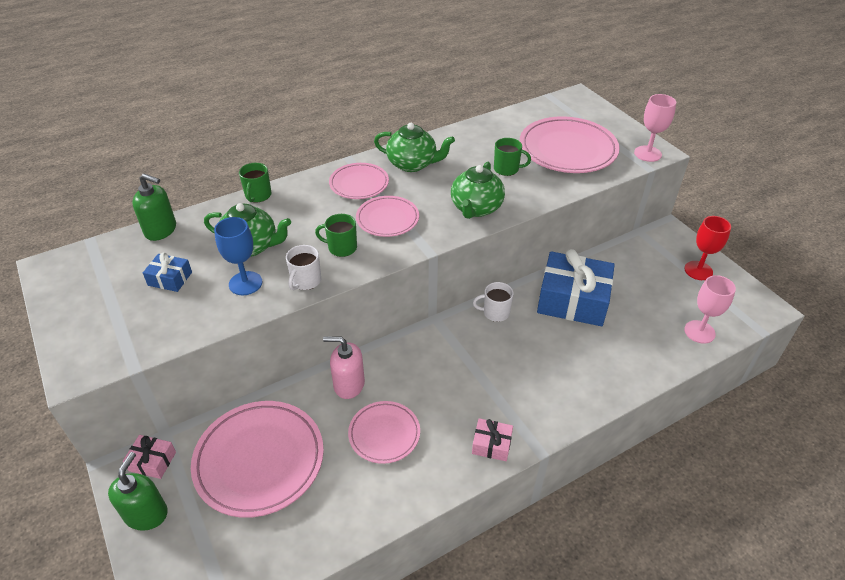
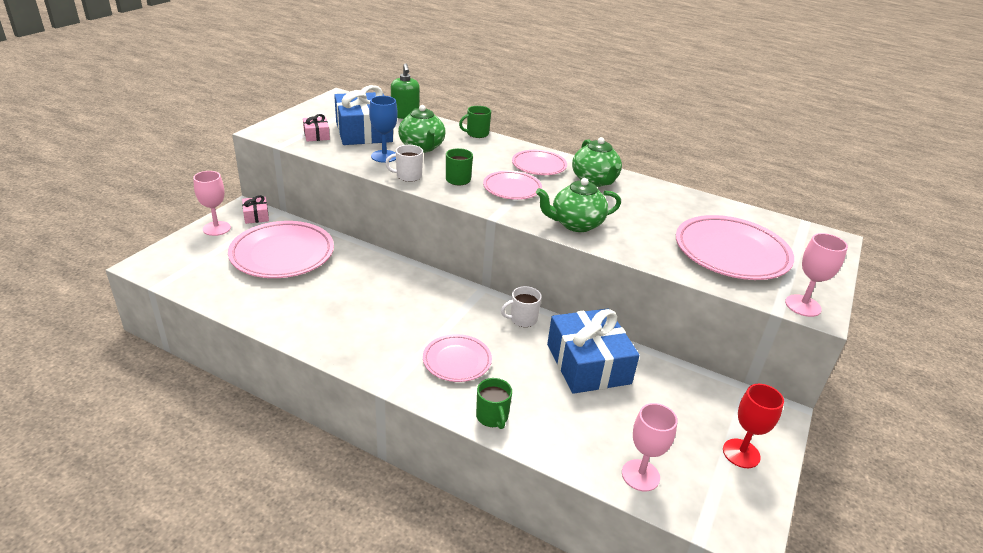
camera: 55 degrees right, 10 degrees down
(146, 514) = (216, 228): green soap dispenser -> pink goblet
(170, 279) = (364, 132): blue gift -> blue gift, size x2.20
(349, 384) = (377, 268): pink soap dispenser -> none
(384, 434) = (342, 300): pink plate -> pink plate (457, 361)
(491, 444) = (371, 360): pink gift -> pink gift (316, 135)
(495, 312) = (522, 319): white mug -> white mug turned 75 degrees counterclockwise
(507, 169) = (652, 226): green mug -> green mug (492, 417)

